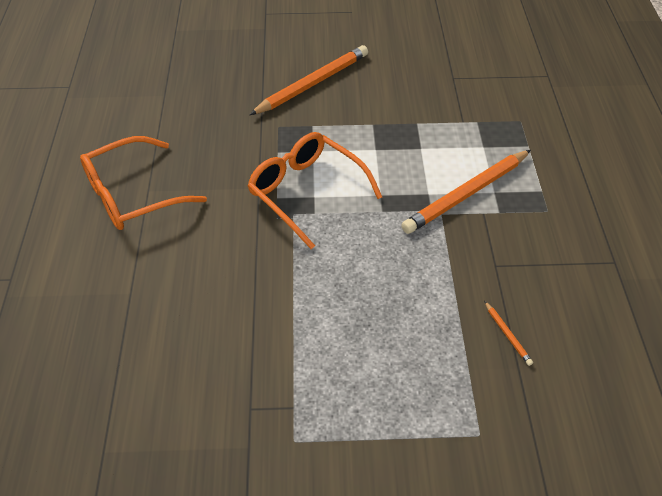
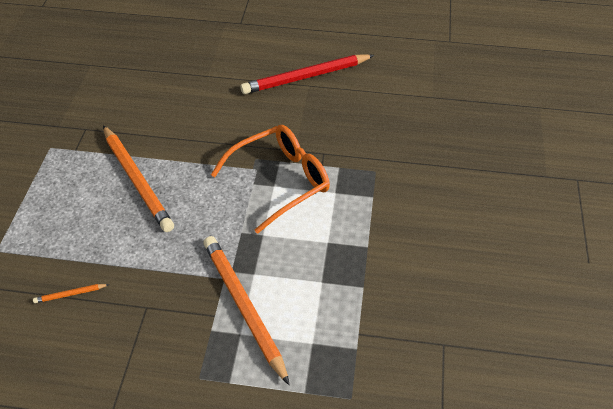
camera: 100 degrees right, 0 degrees up
(132, 195) = (305, 77): orange glasses -> red pencil
(313, 84) = (441, 206): orange pencil -> orange pencil (137, 181)

